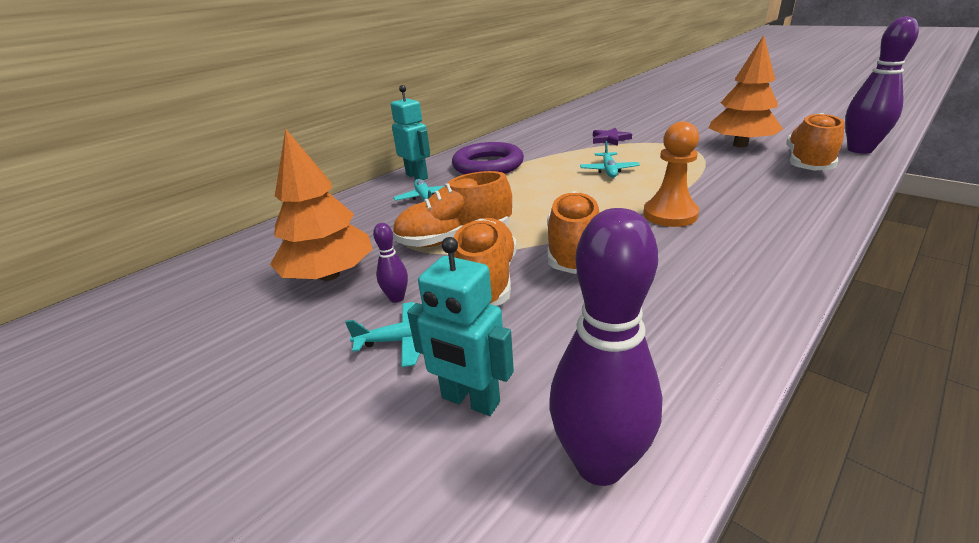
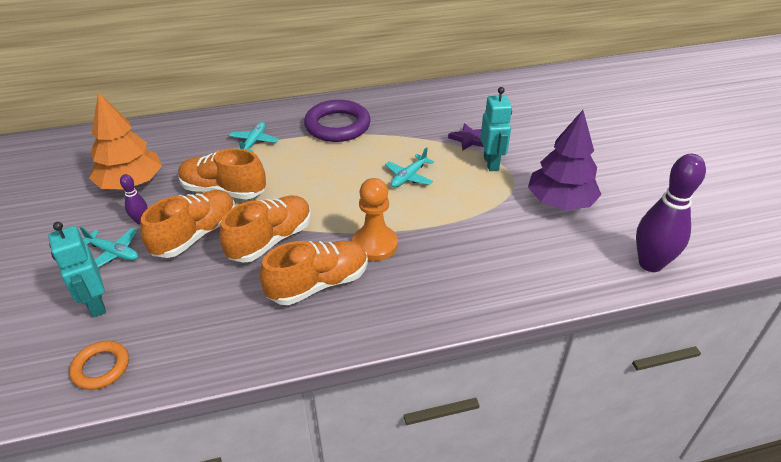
camera: 30 degrees right, 10 degrees up
(417, 176) = (278, 114): turquoise robot -> turquoise robot (491, 163)
(599, 464) = (101, 367): purple bowling pin -> orange ring
(740, 145) = (560, 202): orange tree -> purple tree
(808, 163) = (572, 253): orange shoe -> orange shoe (318, 284)

